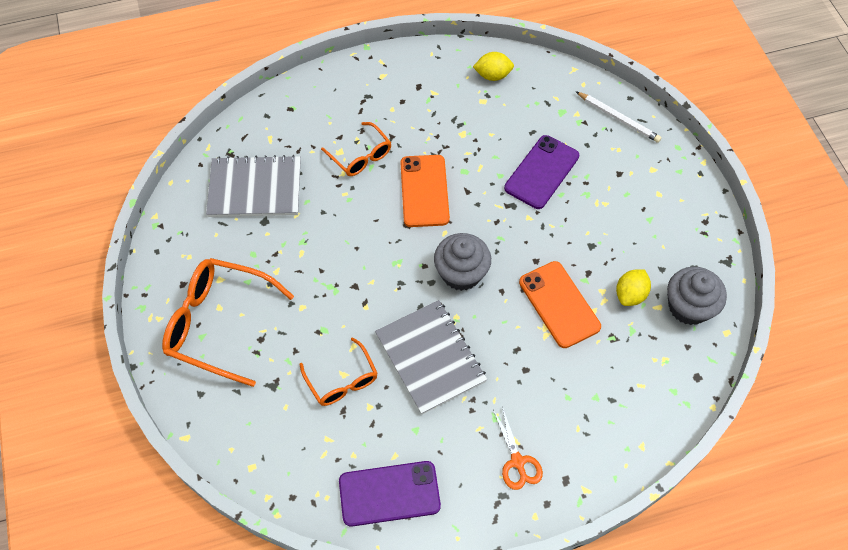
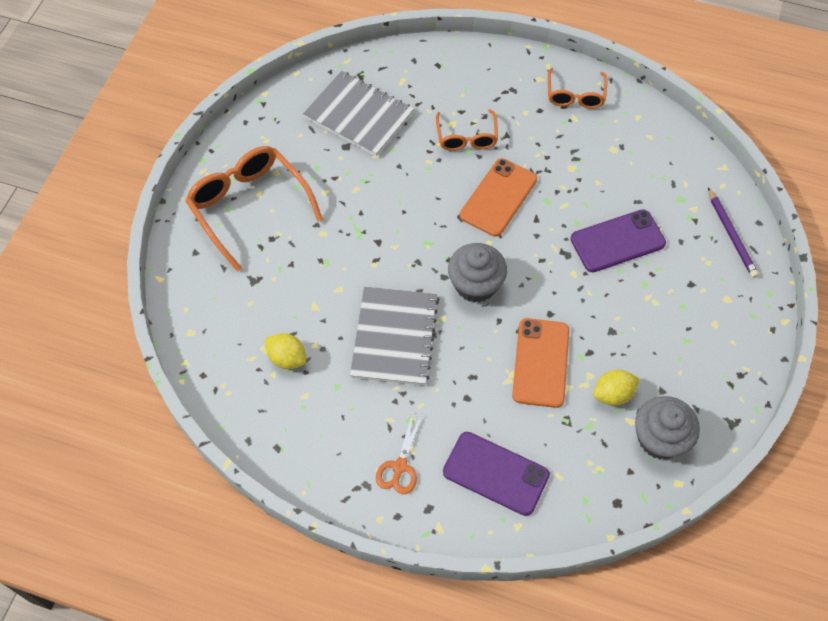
camera: 35 degrees right, 0 degrees up
(342, 380) = (309, 310): orange glasses -> orange glasses (575, 95)
(389, 493) = (277, 422): purple phone -> purple phone (495, 473)
(493, 75) = (641, 132): yellow lemon -> yellow lemon (287, 358)
(618, 118) = (731, 235): white pencil -> purple pencil

